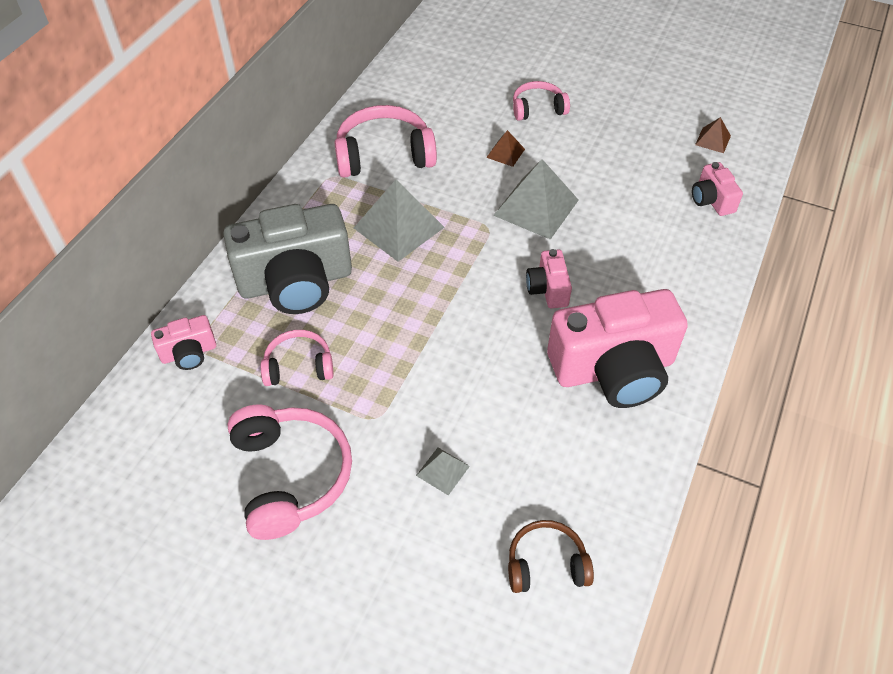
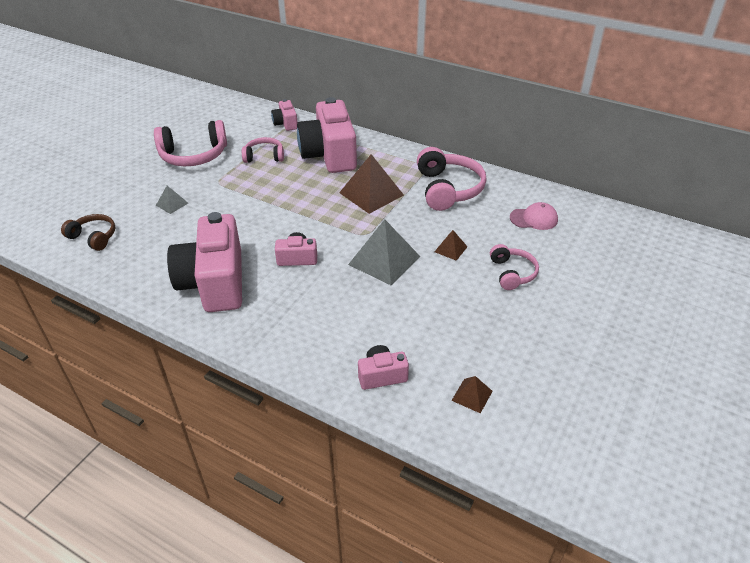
camera: 95 degrees right, 10 degrees down
(296, 282) = (329, 155): grey camera -> pink camera
(298, 366) = (264, 156): pink headphones -> pink headphones turned 90 degrees counterclockwise
(399, 227) = (371, 194): grey pyramid -> brown pyramid
(440, 88) = (534, 219): none -> pink cap
(546, 565) = (93, 237): brown headphones -> brown headphones turned 60 degrees counterclockwise

